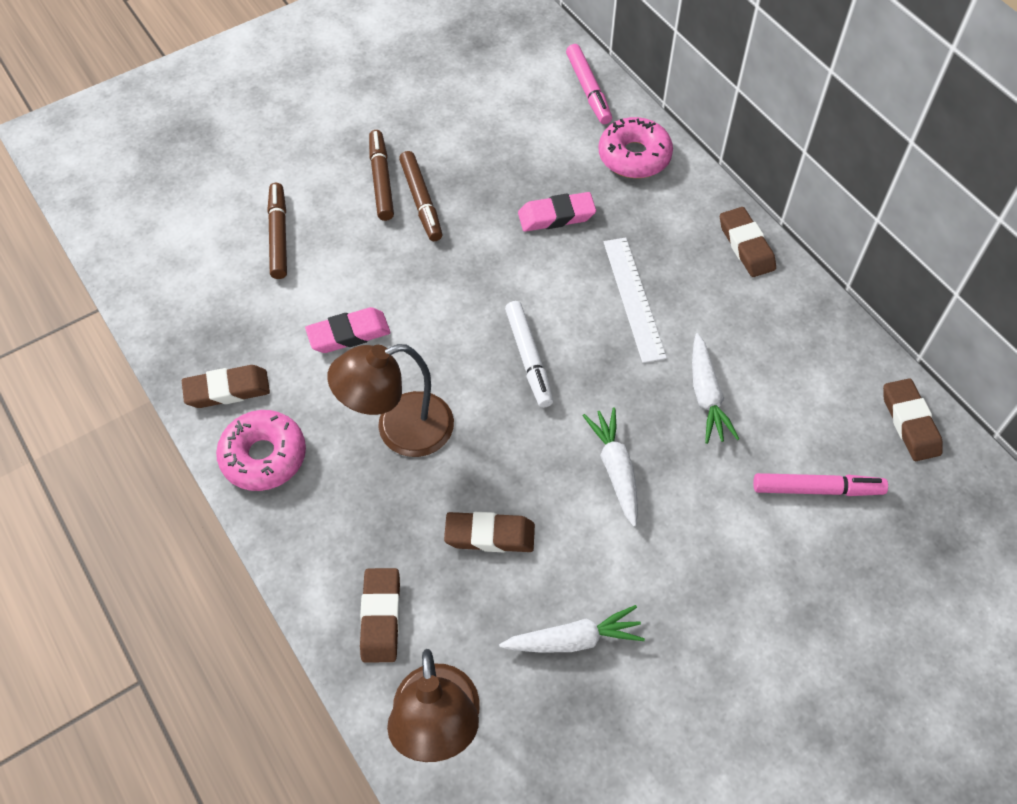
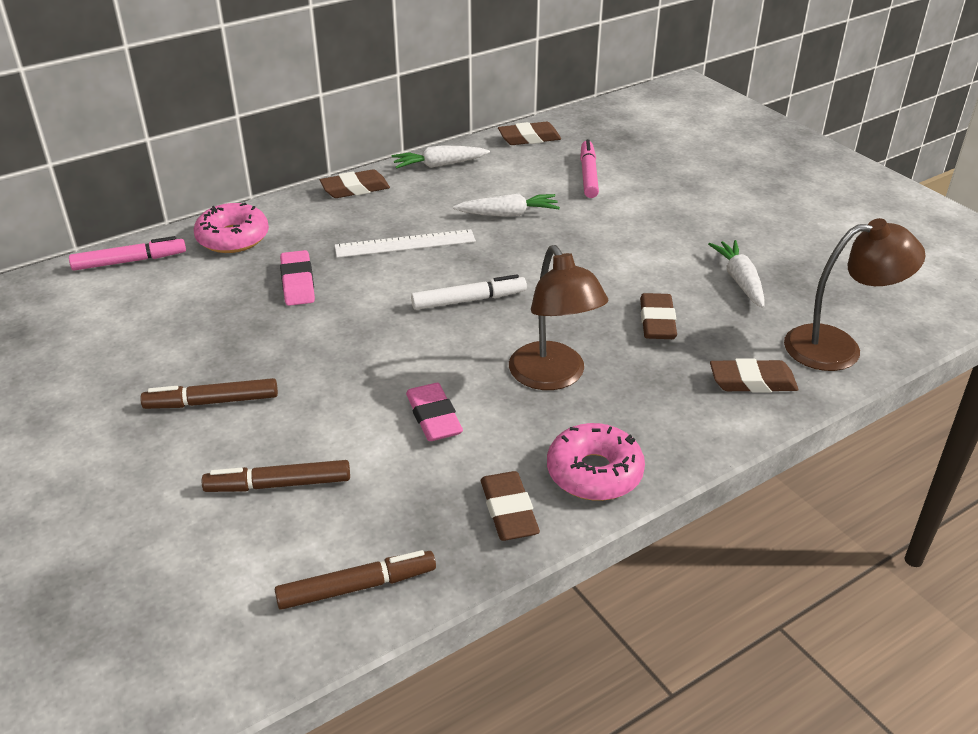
camera: 90 degrees left, 20 degrees down
(421, 201) = (253, 370): brown marker -> brown marker (357, 587)
(615, 469) = (582, 258): white carrot -> white carrot (439, 165)

